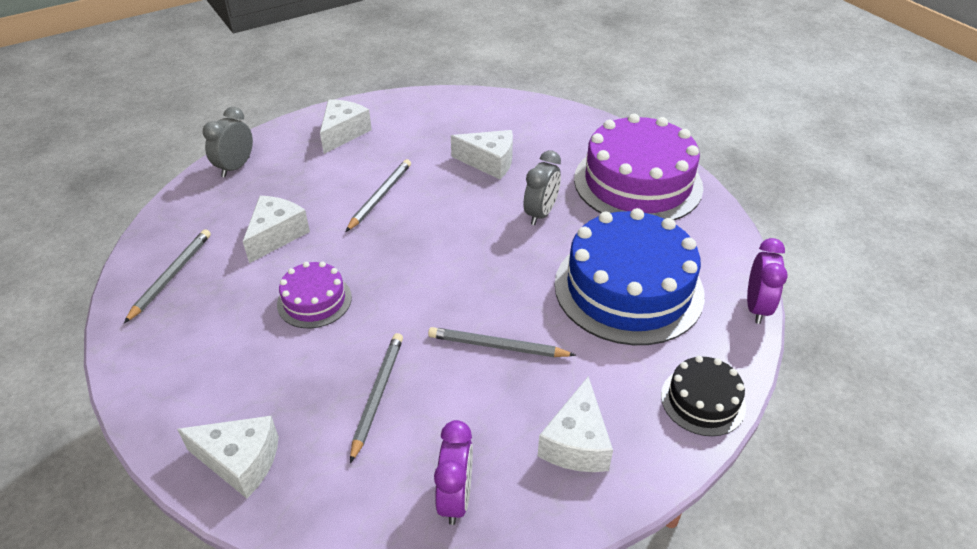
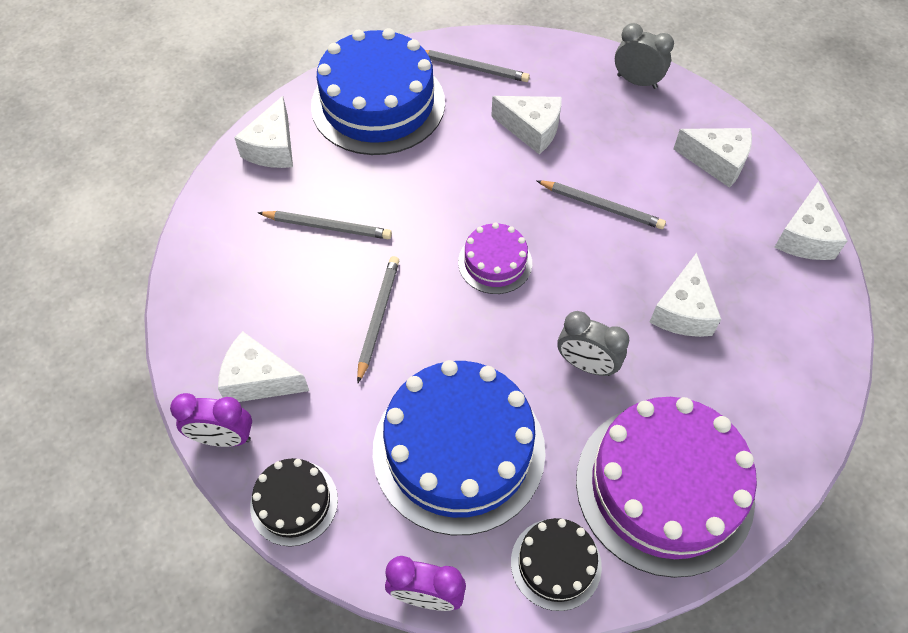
camera: 90 degrees right, 15 degrees up
(198, 357) = (378, 104): none -> blue cake
(314, 300) = (442, 170): purple cake -> purple cake (495, 262)
(424, 102) = (805, 237): none -> white cheese
(456, 498) = (219, 287): purple clock -> purple clock (224, 438)
(709, 237) = (556, 563): none -> black cake

